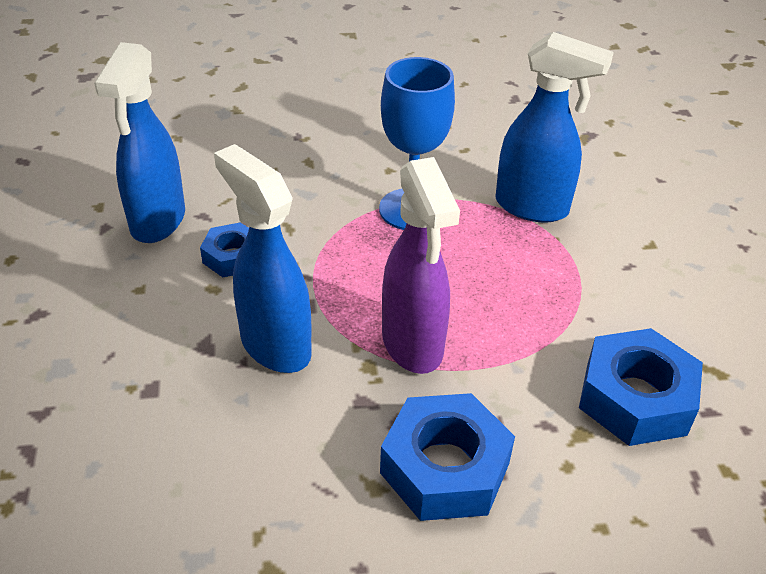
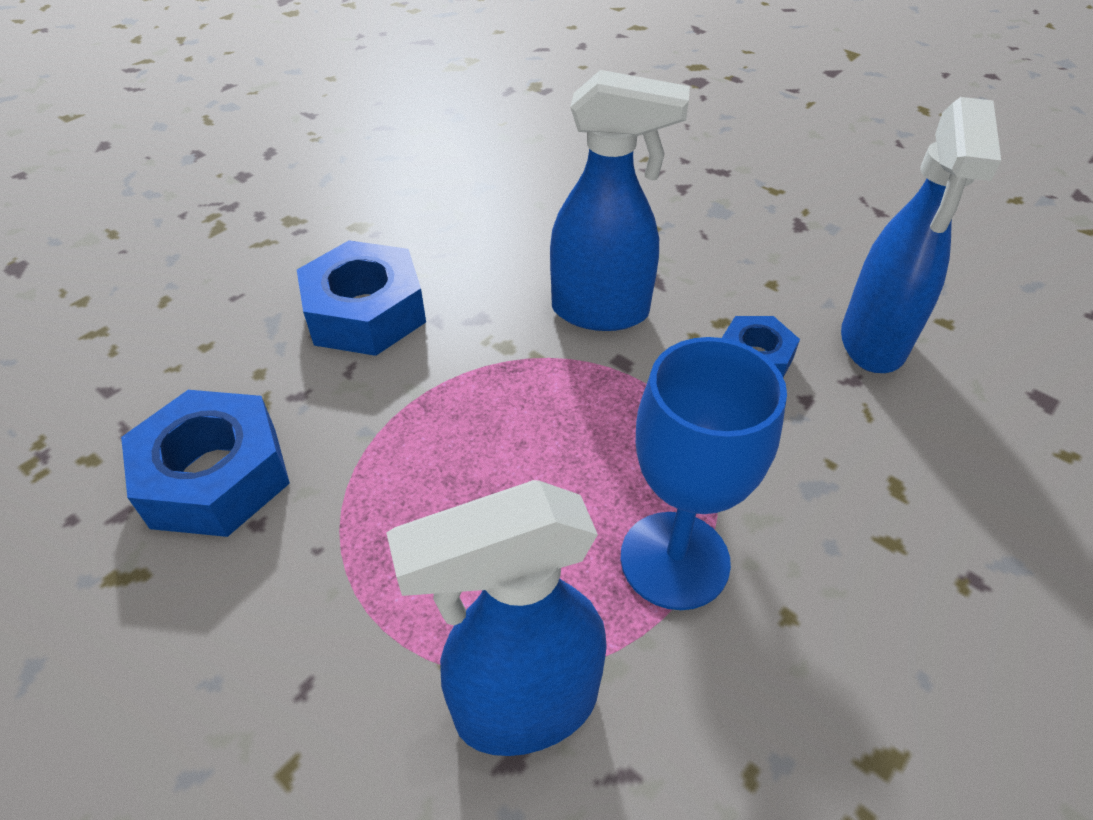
camera: 140 degrees right, 5 degrees up
(157, 222) = (873, 343): blue spray bottle -> blue spray bottle turned 135 degrees counterclockwise
(413, 345) = (486, 387): purple spray bottle -> none

